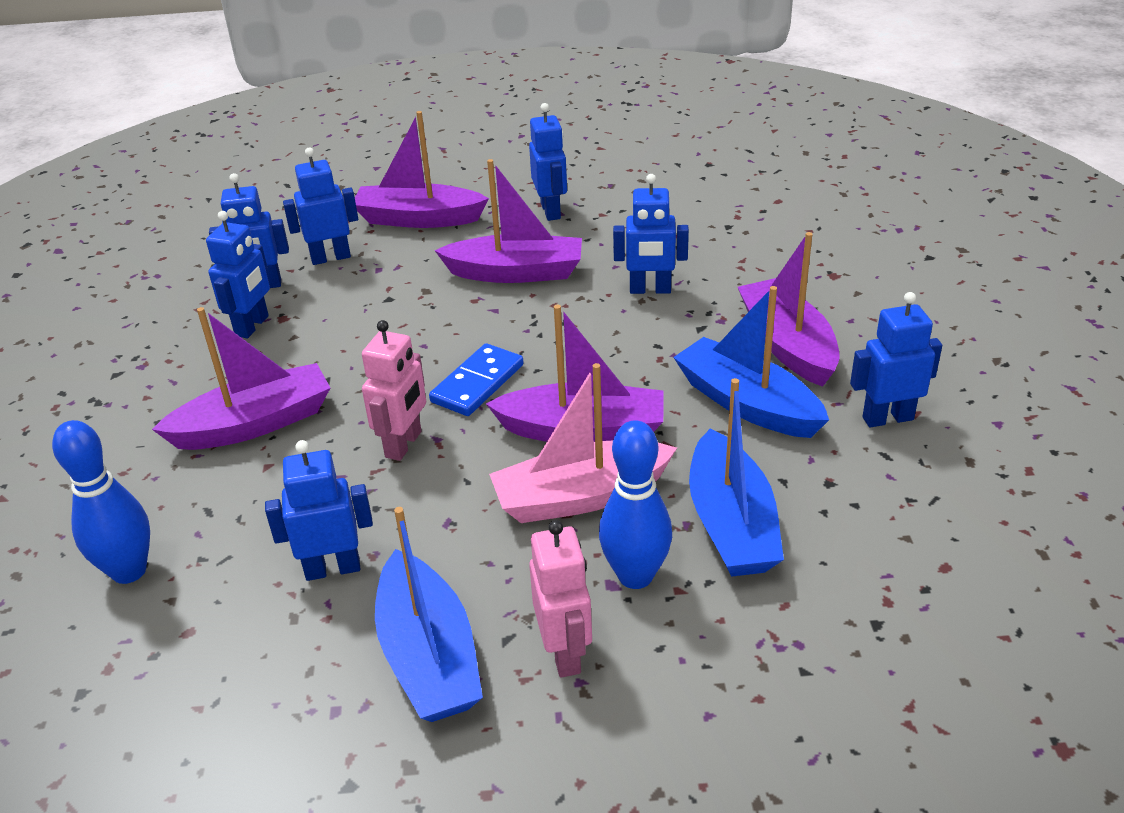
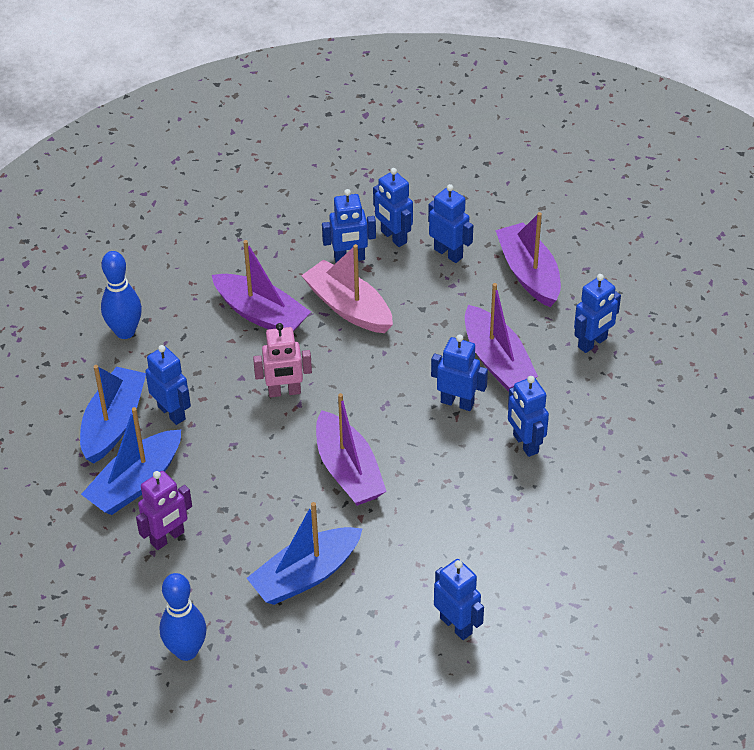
camera: 60 degrees right, 10 degrees up
(477, 383) = (362, 398): blue domino -> none
(550, 316) = (457, 402): none -> blue robot
(565, 653) = (167, 538): pink robot -> purple robot
(580, 497) = (288, 495): pink boat -> pink boat (348, 307)
(635, 576) = (238, 546): blue bowling pin -> blue bowling pin (186, 651)
(747, 404) = (426, 545): blue boat -> blue boat (113, 423)
(787, 345) = (507, 545): purple boat -> none

